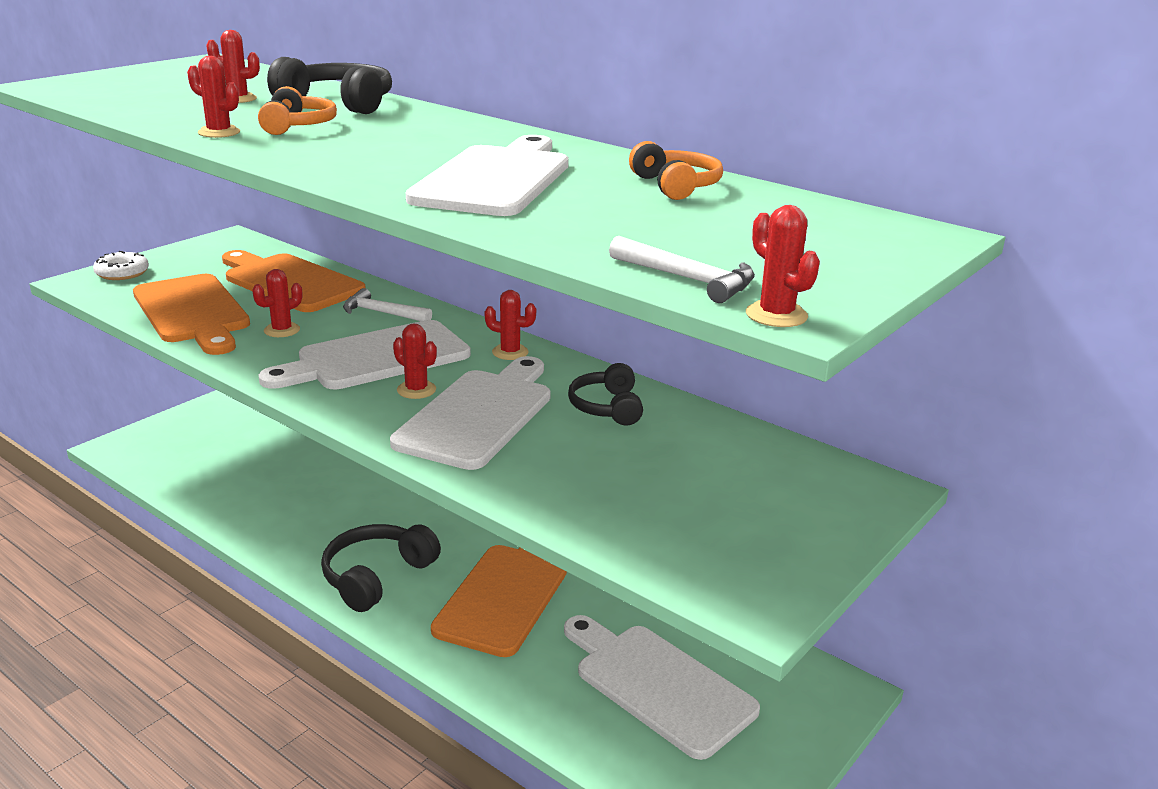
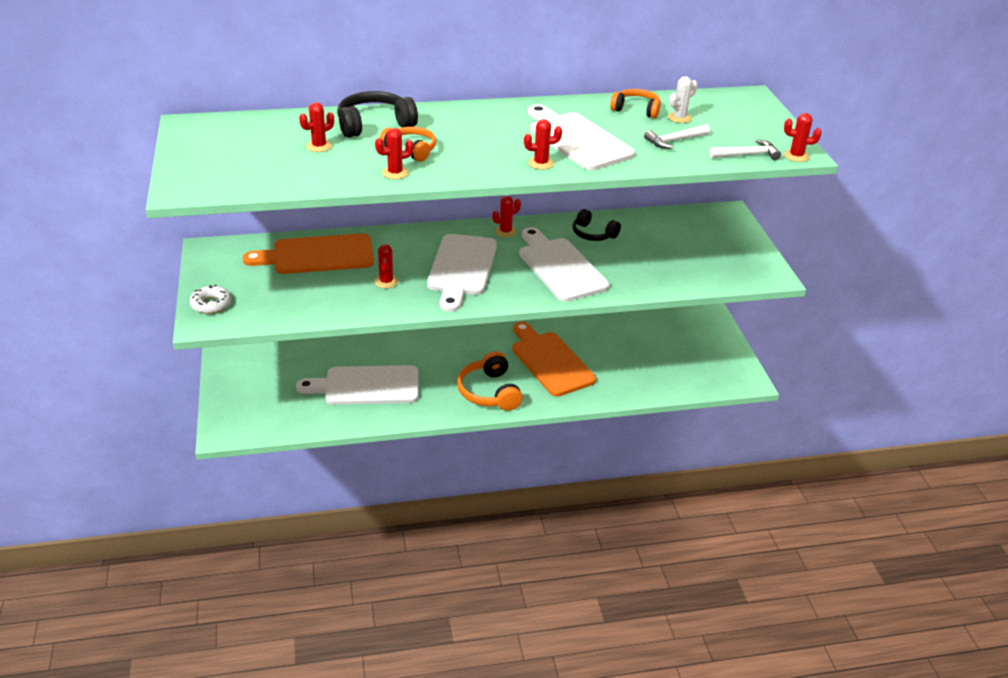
camera: 50 degrees left, 10 degrees up
(192, 312) = (317, 300): orange cutting board -> none
(376, 576) = (489, 392): black headphones -> orange headphones
(382, 313) = (406, 245): white hammer -> white hammer (674, 141)
(416, 390) = (513, 272): red cactus -> red cactus (541, 163)
(658, 685) = (657, 353): white cutting board -> white cutting board (366, 386)
(715, 212) = (679, 118): none -> white cactus

